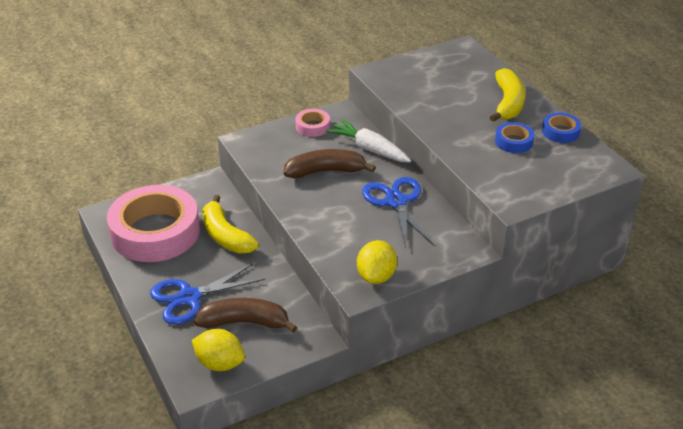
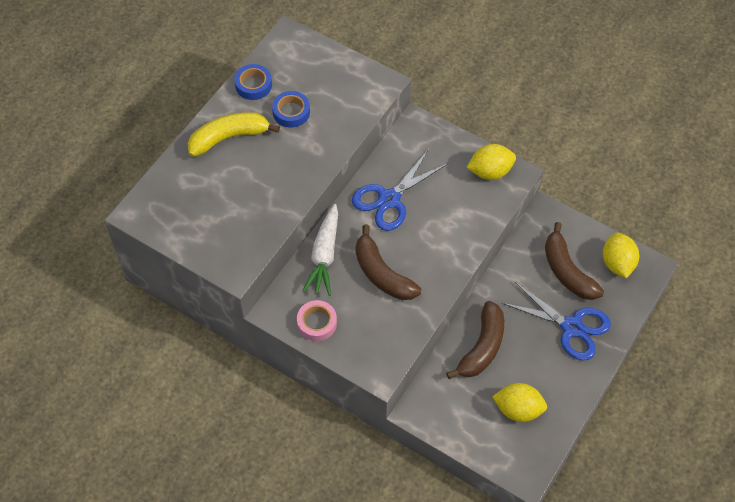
camera: 120 degrees left, 20 degrees up
(155, 232) = (518, 409): pink tape -> yellow lemon
(226, 236) = (482, 347): yellow banana -> brown banana

